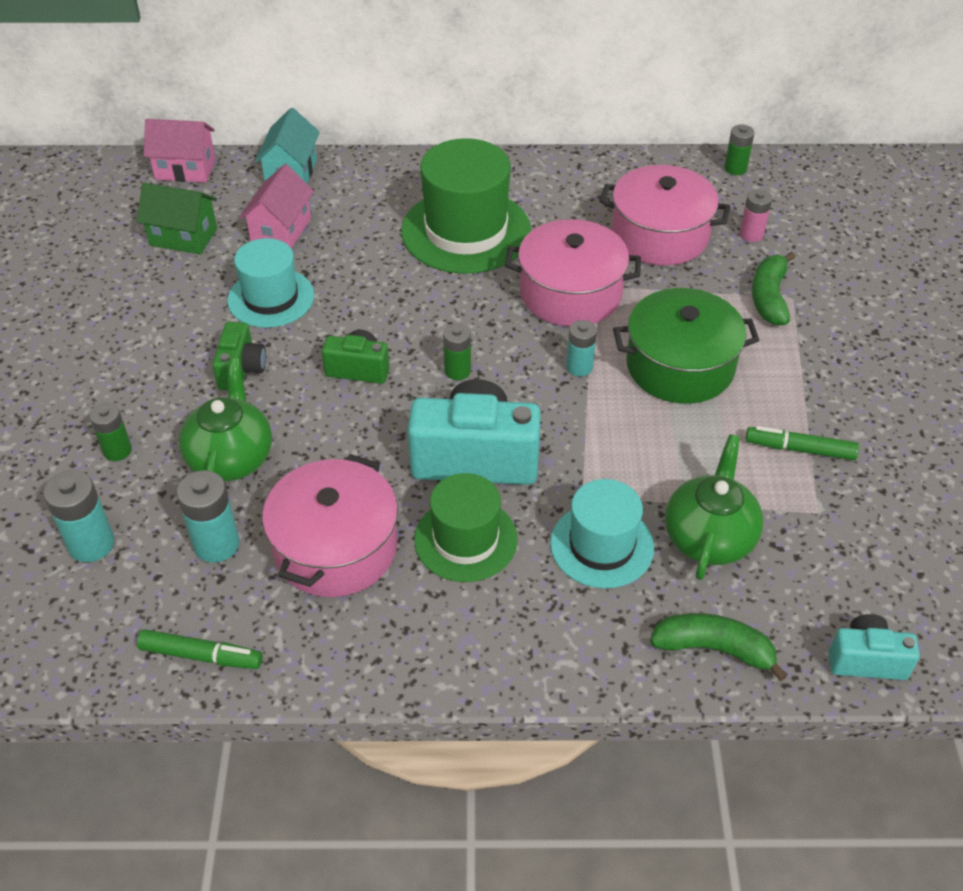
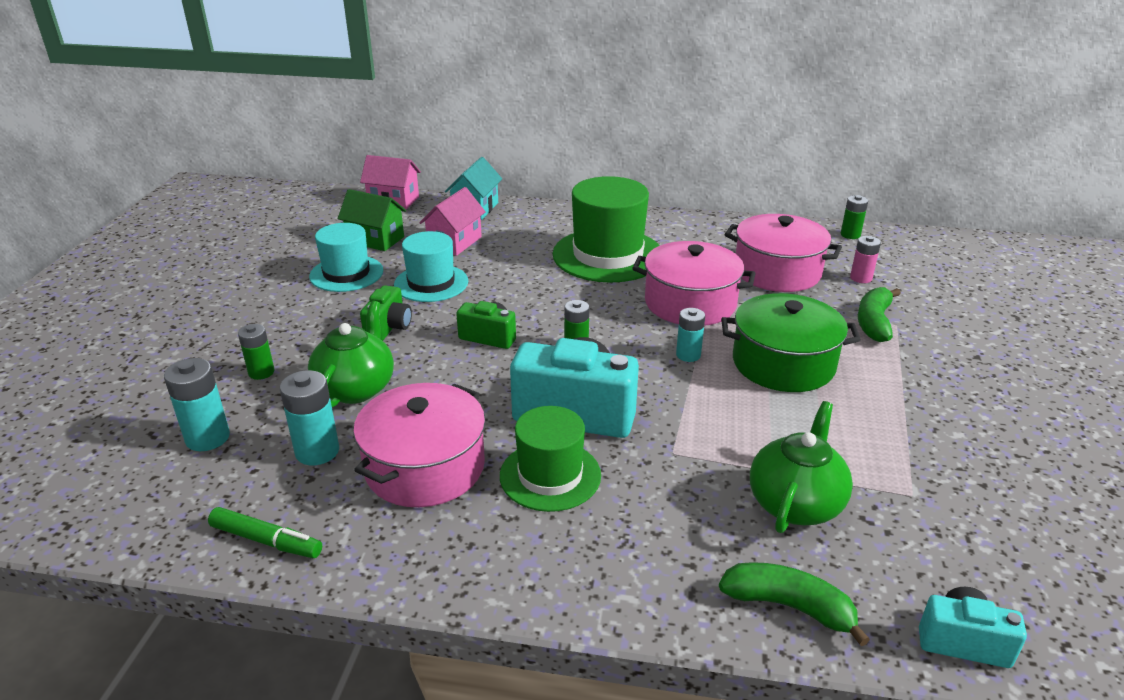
camera: 10 degrees right, 15 degrees down
(602, 545) = (684, 497): turquoise hat -> turquoise hat (346, 273)
(800, 449) = (896, 440): green marker -> none

